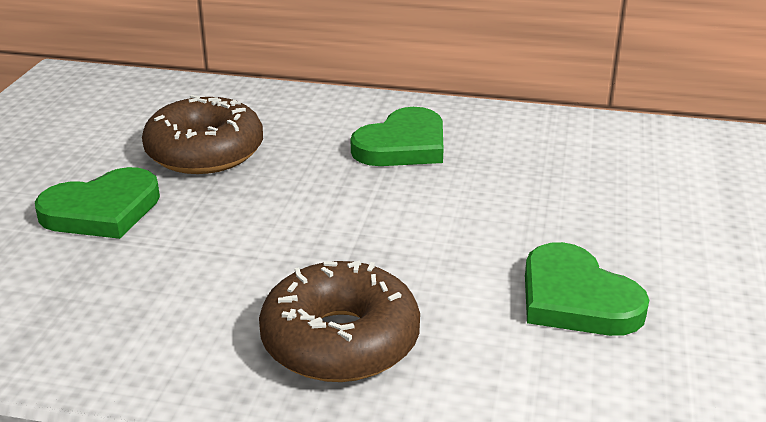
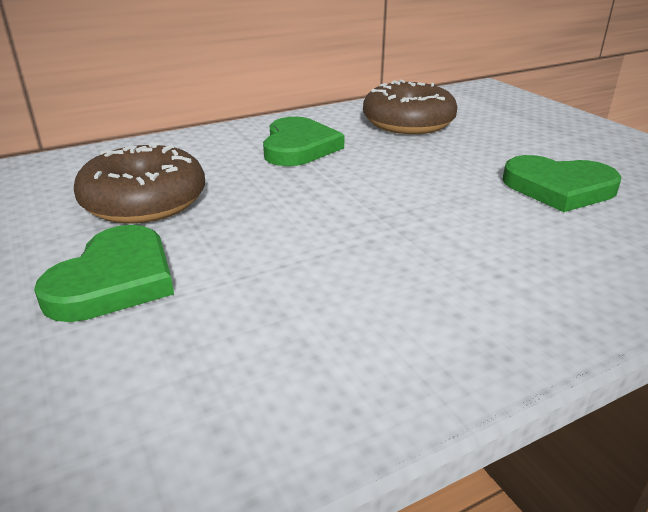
camera: 40 degrees left, 0 degrees up
(340, 340) = (489, 277): brown donut -> brown donut (408, 123)

